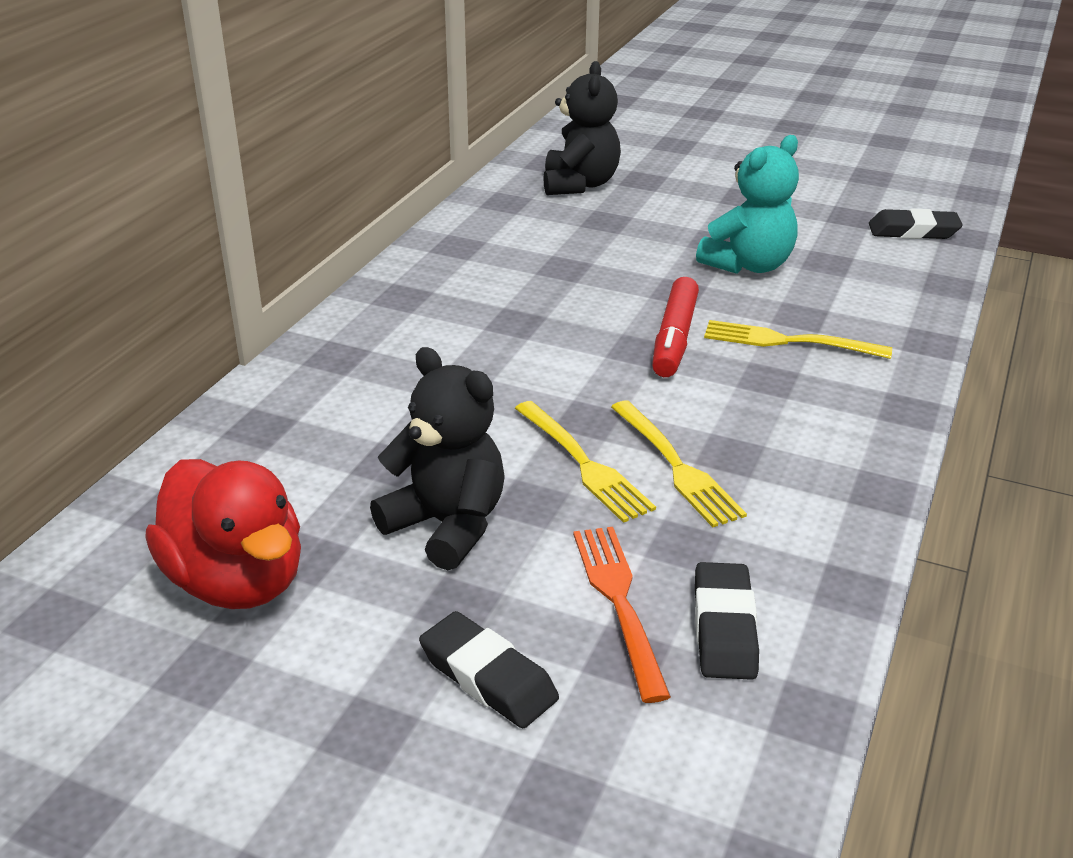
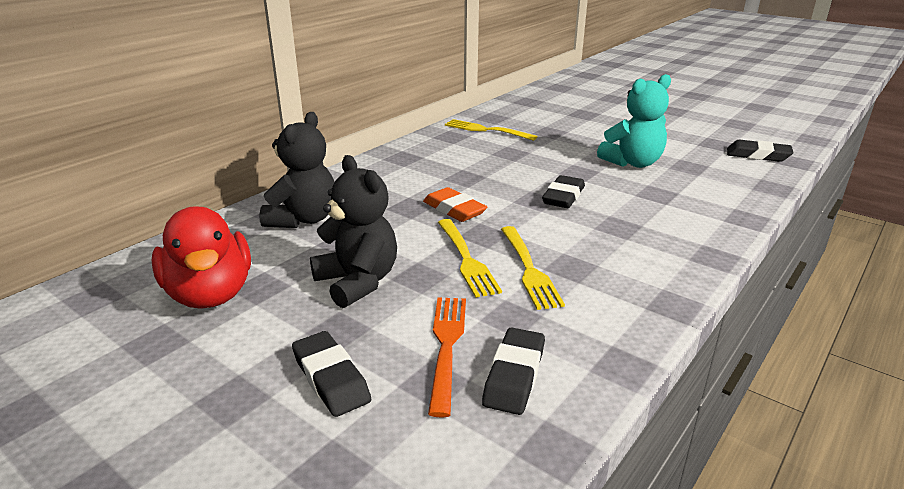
camera: 15 degrees right, 5 degrees down
(527, 382) = (454, 210): none -> orange eraser
(579, 184) = (542, 113): black teddy bear -> black teddy bear (303, 219)
(674, 338) = (563, 197): red marker -> black eraser
(788, 341) = (642, 207): yellow fork -> yellow fork (486, 130)

